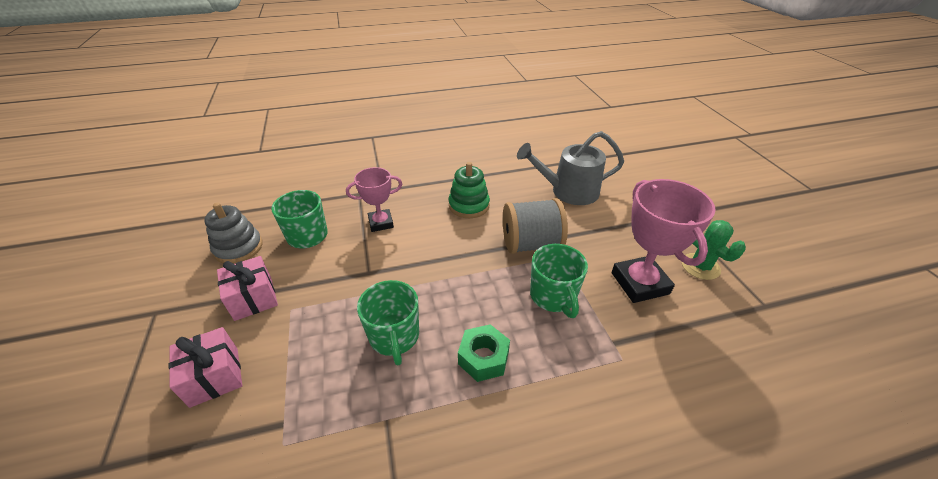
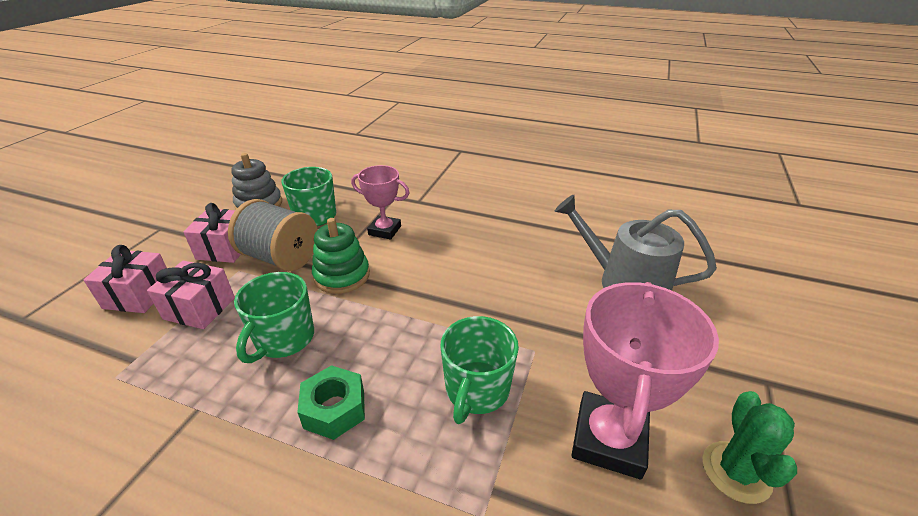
camera: 35 degrees right, 5 degrees down
(292, 354) = (199, 308): none -> pink gift
(469, 205) = (486, 249): green stacking toy -> green stacking toy (342, 276)
(531, 244) = (512, 319): grey spool -> grey spool (281, 258)

